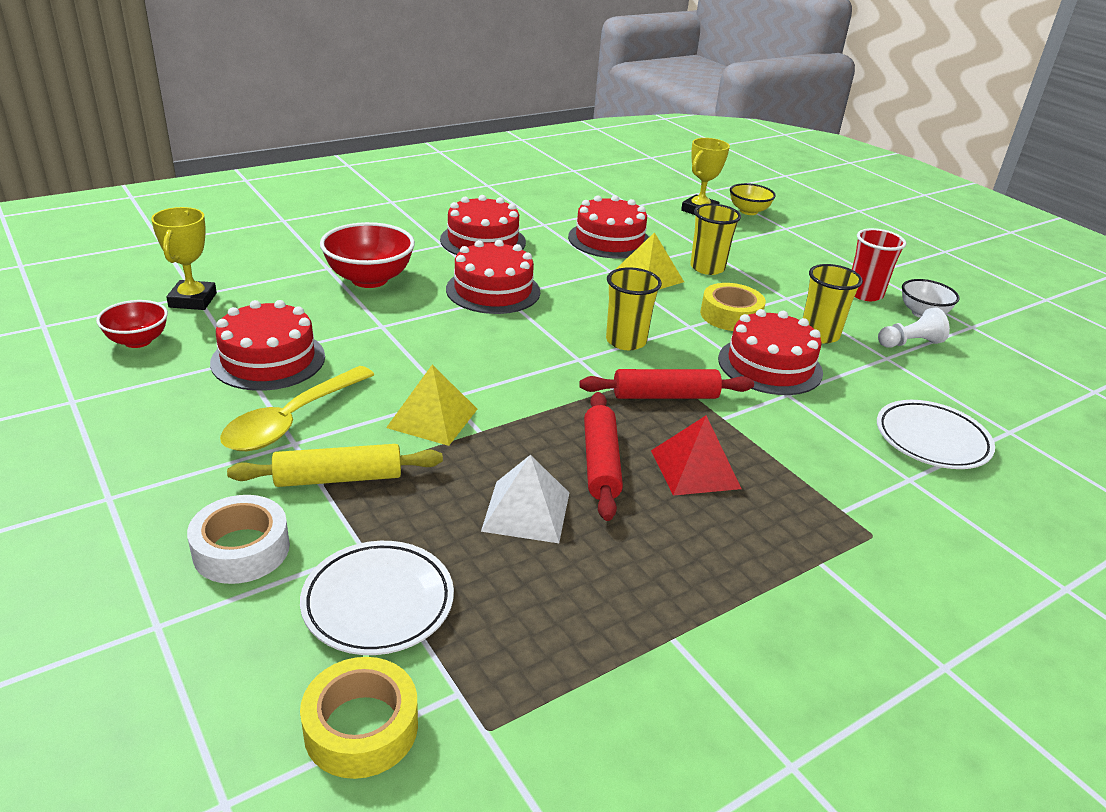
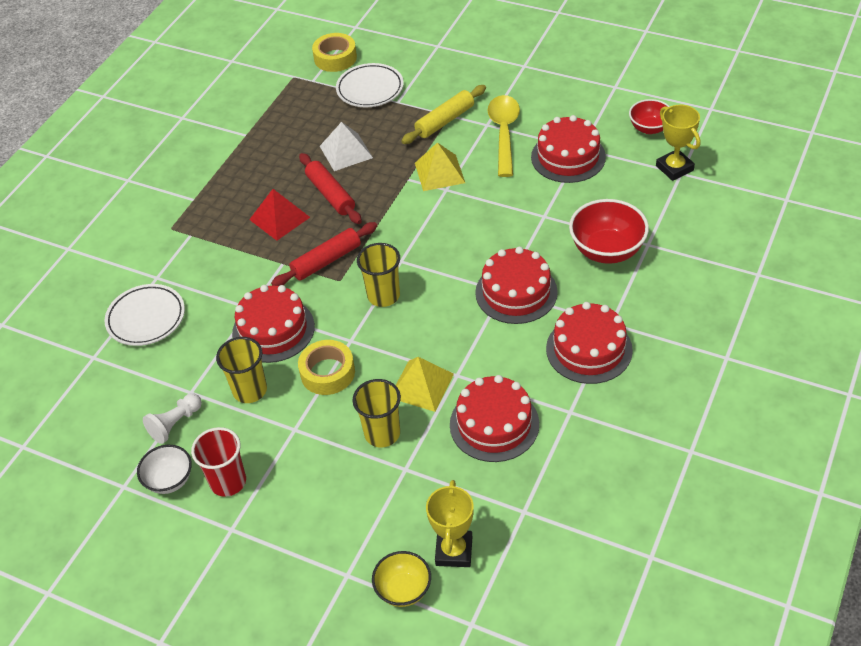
camera: 155 degrees right, 15 degrees up
(241, 549) = (444, 78): white tape -> none

